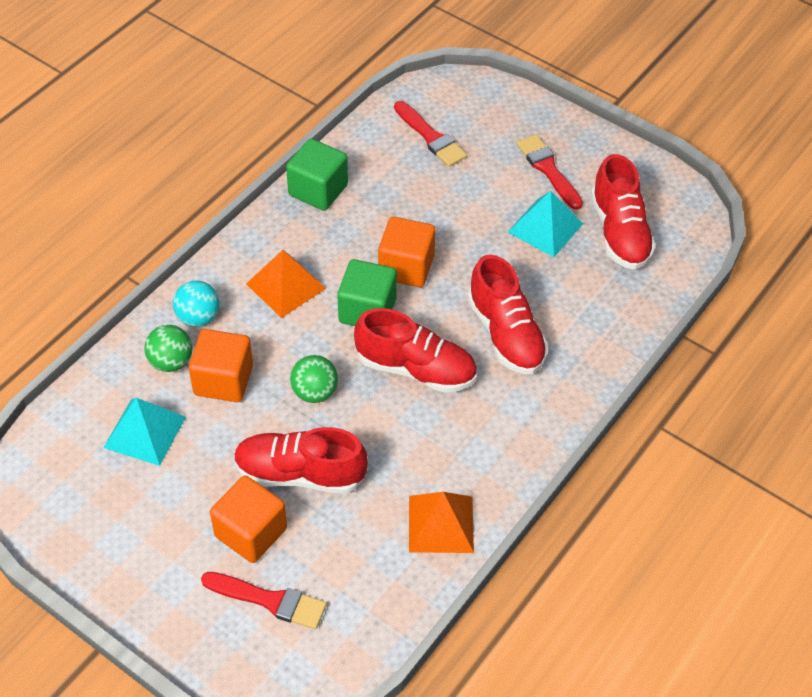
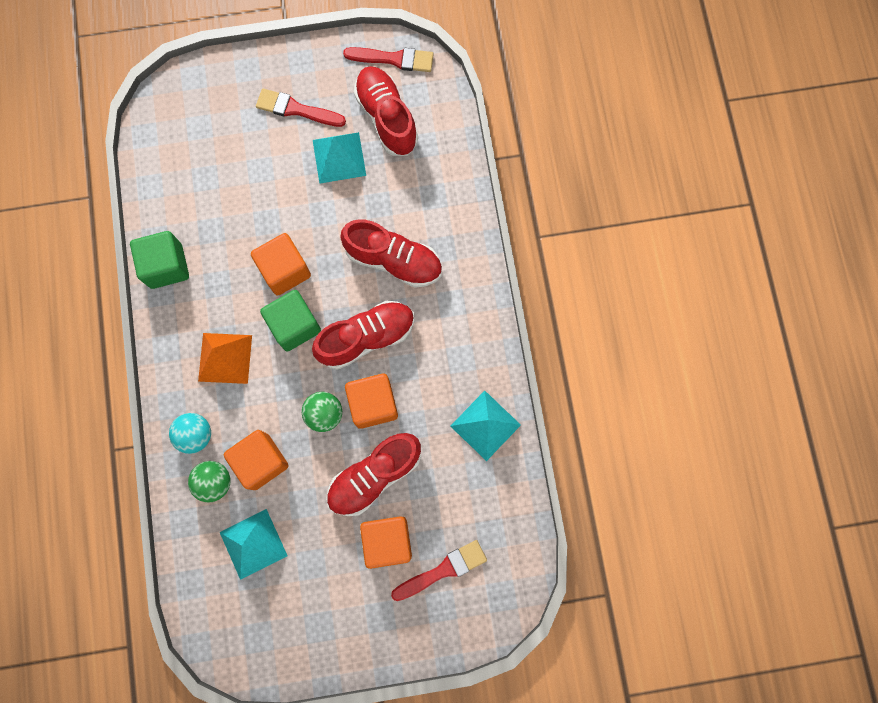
camera: 45 degrees left, 25 degrees up
(363, 421) = (373, 404): none -> orange cube
(431, 137) = (195, 153): red brush -> red brush (394, 59)
(441, 523) = (485, 425): orange pyramid -> turquoise pyramid
(619, 232) = (387, 118): red shoe -> red shoe turned 150 degrees counterclockwise

